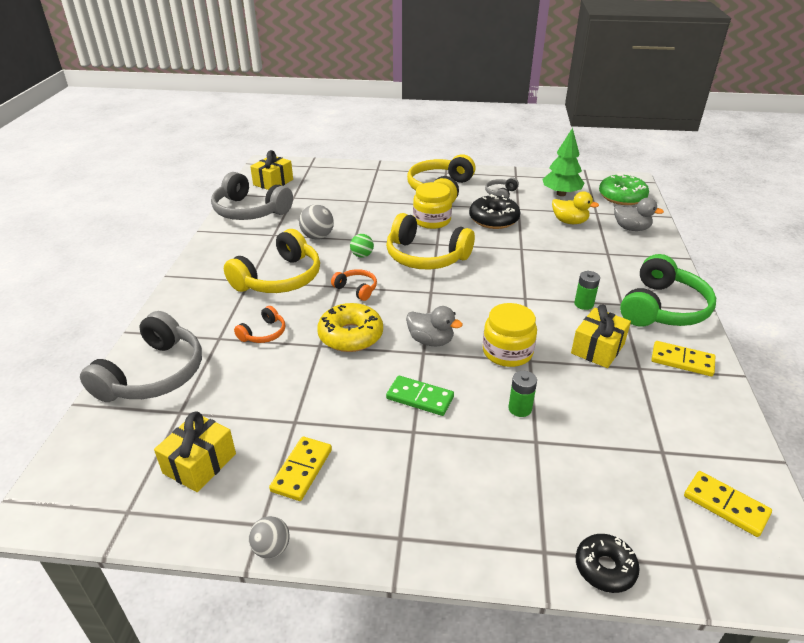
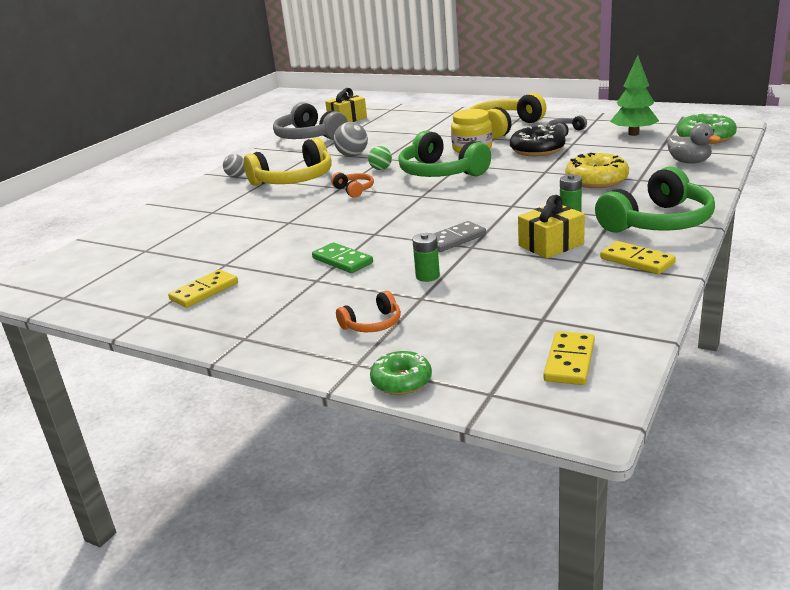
camera: 25 degrees right, 10 degrees down
(154, 374) = (145, 228): grey headphones -> none
(199, 463) = (133, 279): yellow gift -> none
(264, 333) = (249, 212): orange headphones -> orange headphones (372, 324)
(271, 548) = (142, 329): grey ball -> grey ball (236, 176)
(350, 336) = (320, 218): yellow donut -> yellow donut (596, 180)
(425, 257) = (440, 172): yellow headphones -> green headphones
(431, 341) = (389, 227): grey duck -> none
(507, 352) = (454, 239): yellow jar -> grey domino
(569, 222) = (620, 154): yellow duck -> none
(605, 568) = (401, 381): black donut -> green donut
(725, 505) = (570, 361): yellow domino -> yellow domino turned 45 degrees clockwise

